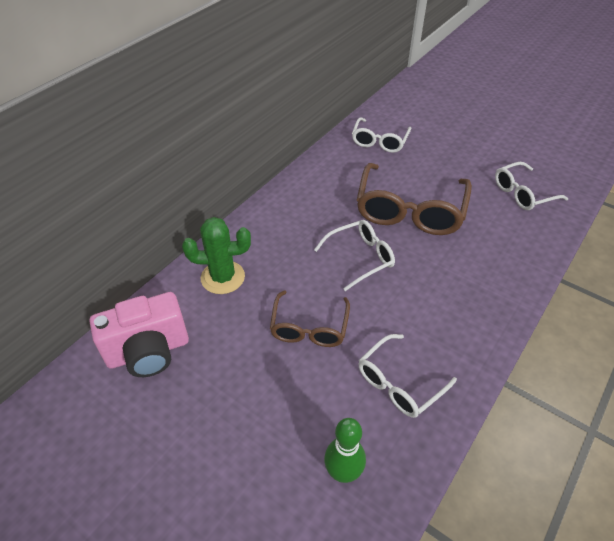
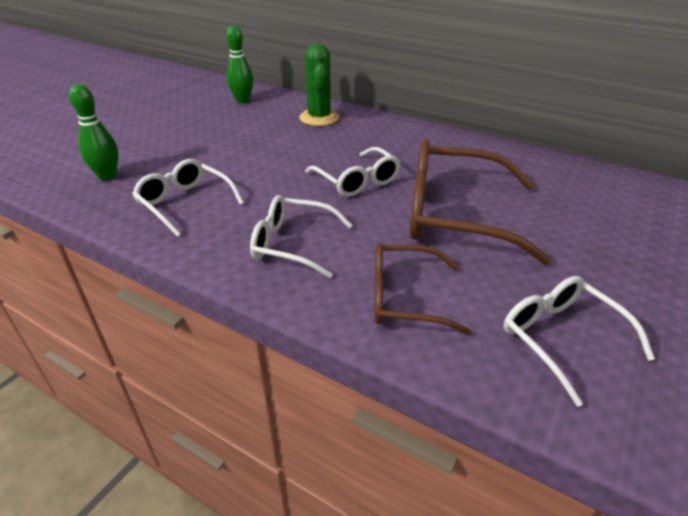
camera: 85 degrees right, 10 degrees down
(148, 351) = (242, 100): pink camera -> green bowling pin
(309, 328) = (259, 157): brown glasses -> brown glasses (404, 298)
(379, 141) = (598, 193): white glasses -> white glasses (292, 244)

